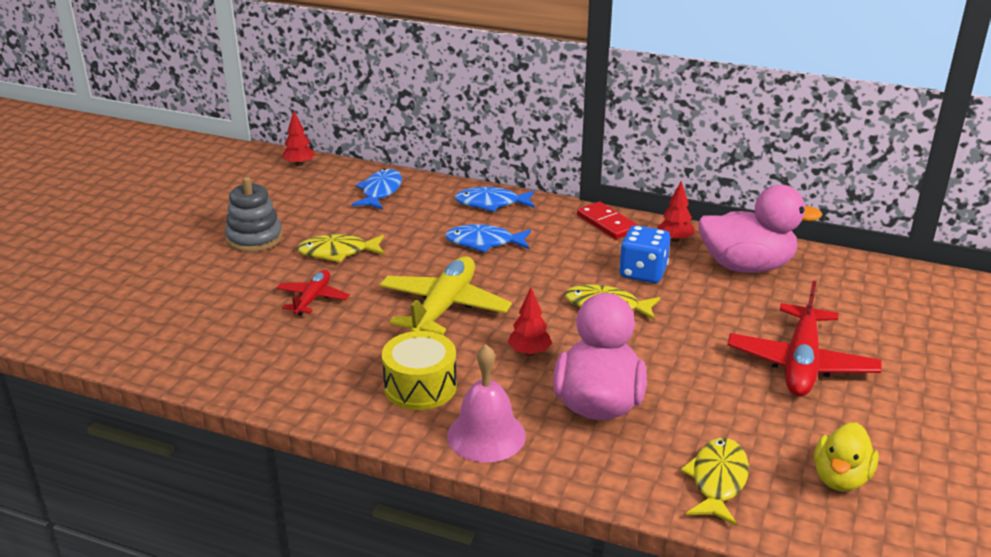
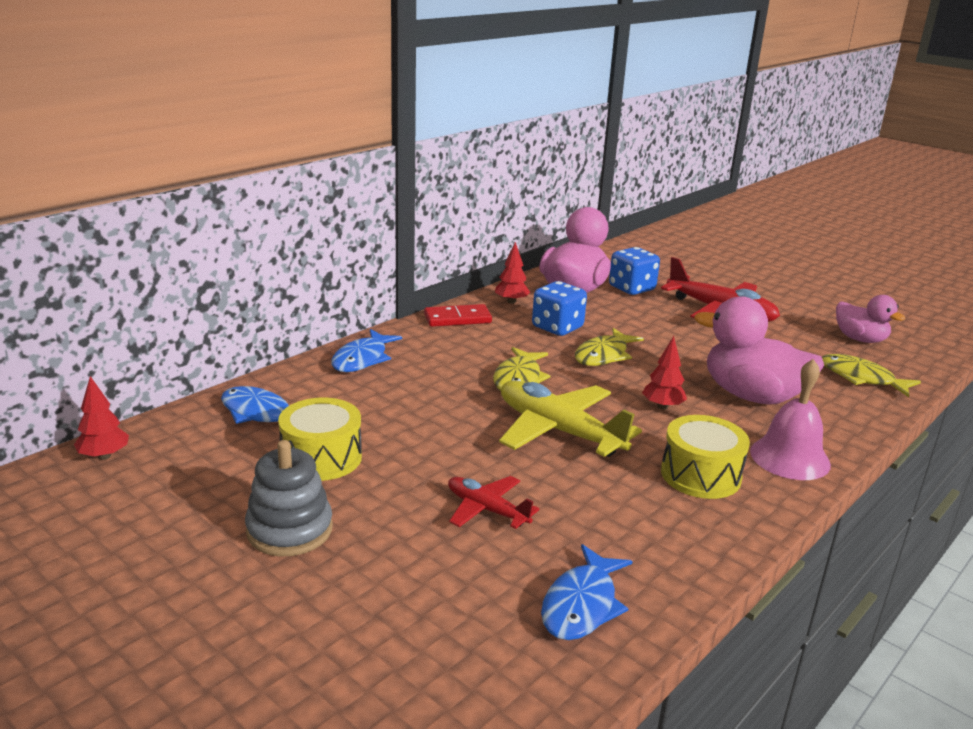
camera: 70 degrees left, 5 degrees down
(338, 252) = (387, 472): yellow fish -> yellow fish (518, 379)
(340, 226) = (321, 458): none -> yellow drum
(484, 242) = (443, 381): blue fish -> blue fish (582, 605)
(795, 298) = (631, 288): none -> blue dice
(840, 478) = (860, 339): yellow duck -> pink duck

